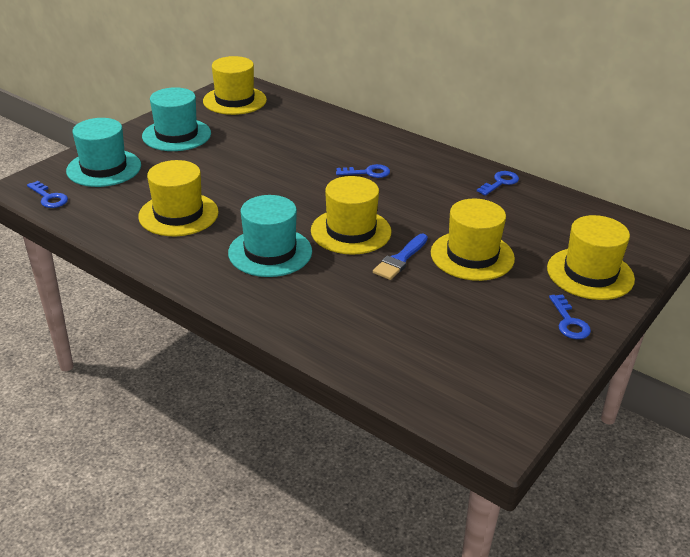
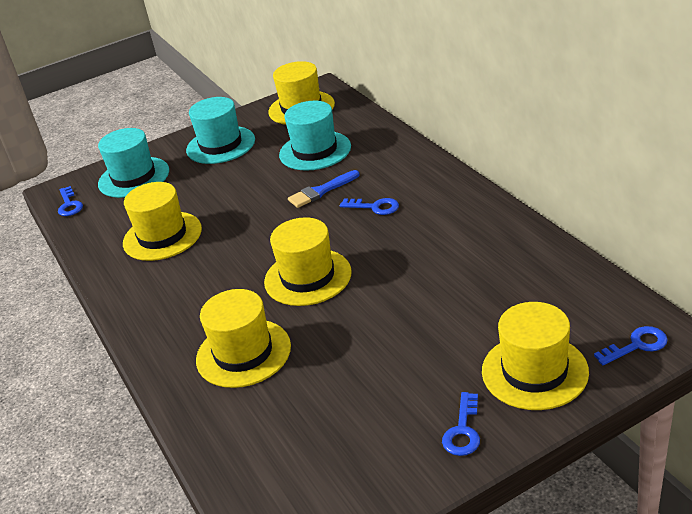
camera: 30 degrees right, 0 degrees up
(270, 252) = (214, 290): turquoise hat -> turquoise hat (315, 151)
(400, 259) = (334, 319): blue brush -> blue brush (321, 191)
(472, 255) = (413, 326): yellow hat -> yellow hat (243, 353)
(500, 182) = (513, 235): blue key -> blue key (636, 345)

